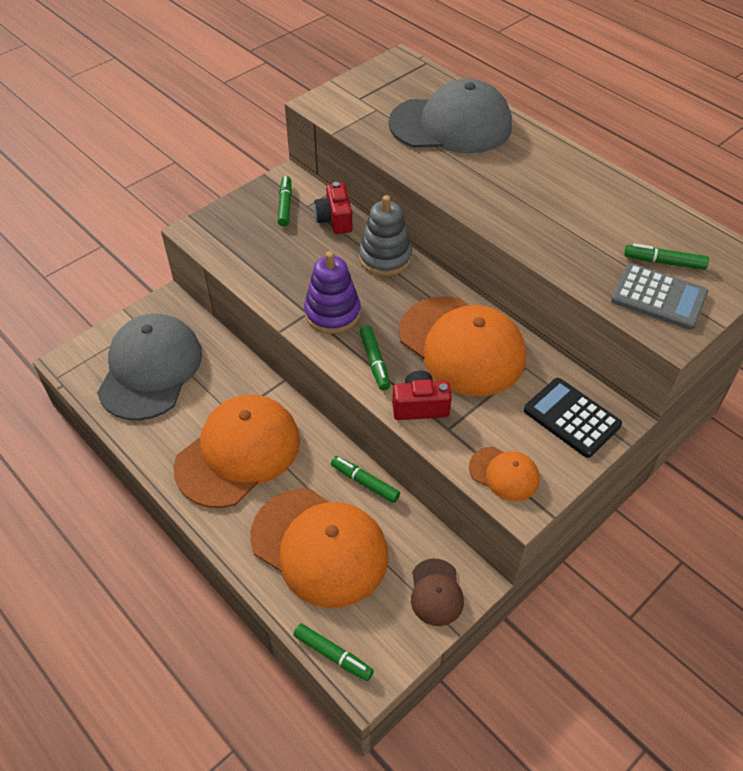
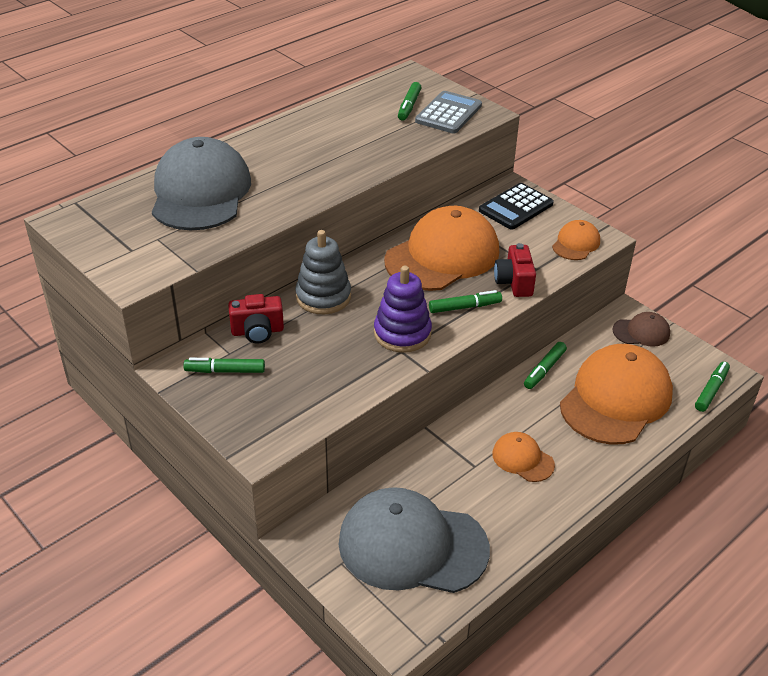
camera: 90 degrees left, 10 degrees down
(238, 453) = (522, 459): orange cap -> orange cap, size x0.47

